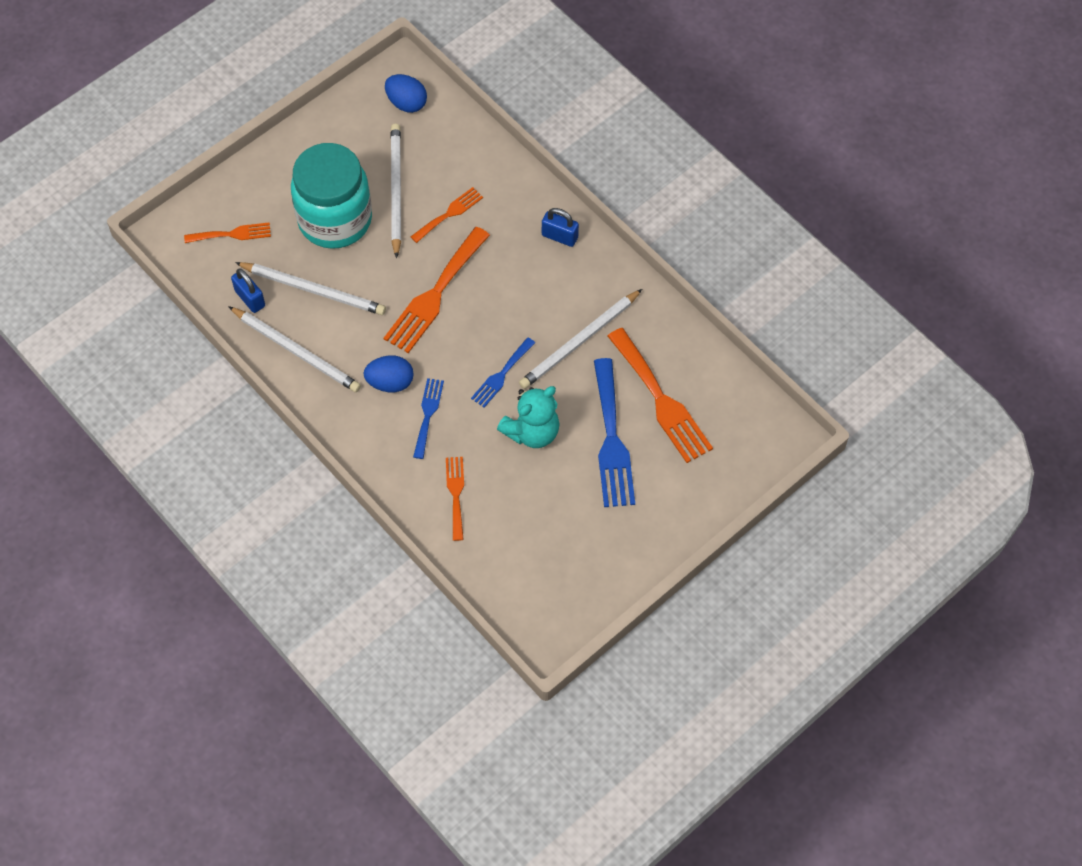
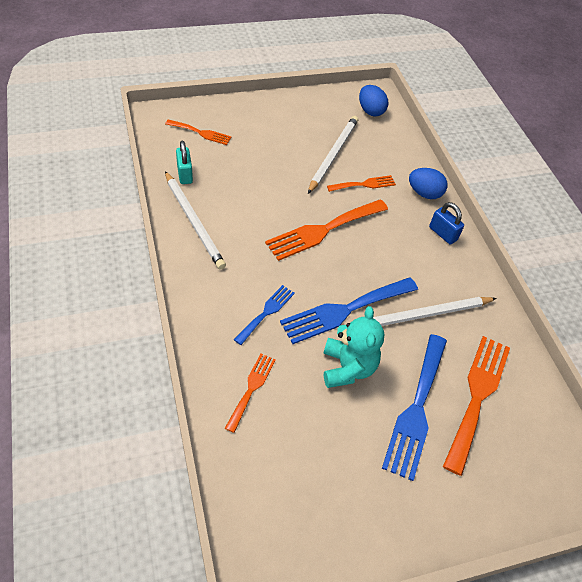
camera: 20 degrees right, 10 degrees down
(250, 298) = (185, 174): blue padlock -> turquoise padlock
(313, 290) = (234, 189): white pencil -> none
(335, 220) = (278, 154): turquoise jar -> none
(390, 382) = (251, 275): blue egg -> blue egg (424, 193)
(501, 375) = (345, 310): blue fork -> blue fork, size x1.80
(532, 432) = (347, 368): turquoise teddy bear -> turquoise teddy bear turned 75 degrees counterclockwise
(661, 400) = (477, 396): orange fork -> orange fork turned 150 degrees counterclockwise

